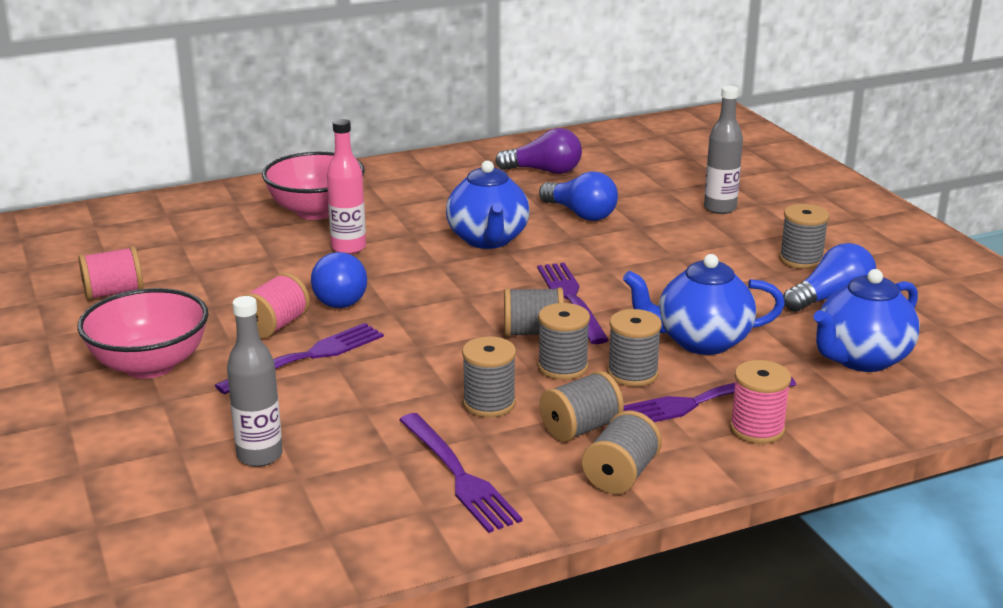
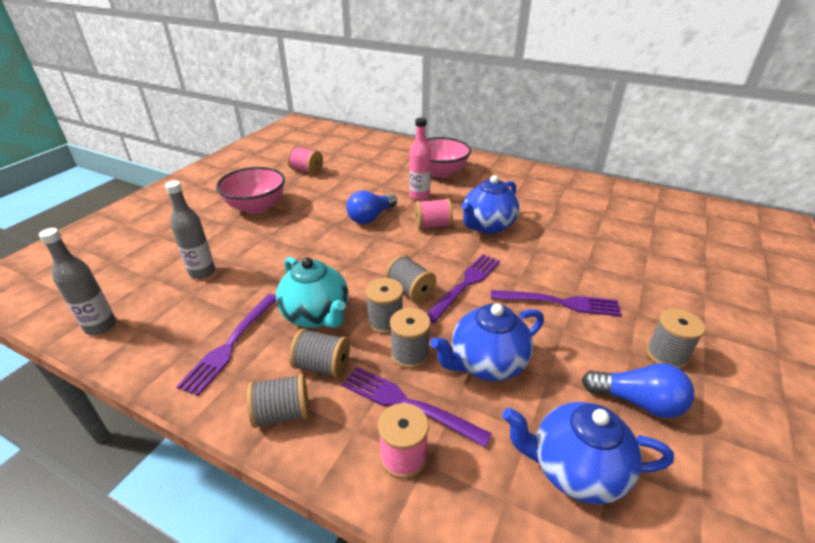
camera: 50 degrees right, 10 degrees up
(275, 326) = (323, 216): pink spool -> pink spool (433, 225)
(308, 357) = (305, 238): purple fork -> purple fork (560, 303)
(489, 403) = (317, 315): grey spool -> turquoise teapot
(544, 171) = (589, 203): purple light bulb -> none
(580, 214) = (564, 238): blue light bulb -> none
(701, 341) = (486, 364): blue teapot -> blue teapot turned 75 degrees counterclockwise
(720, 208) = (666, 282): grey bottle -> grey bottle (100, 326)

